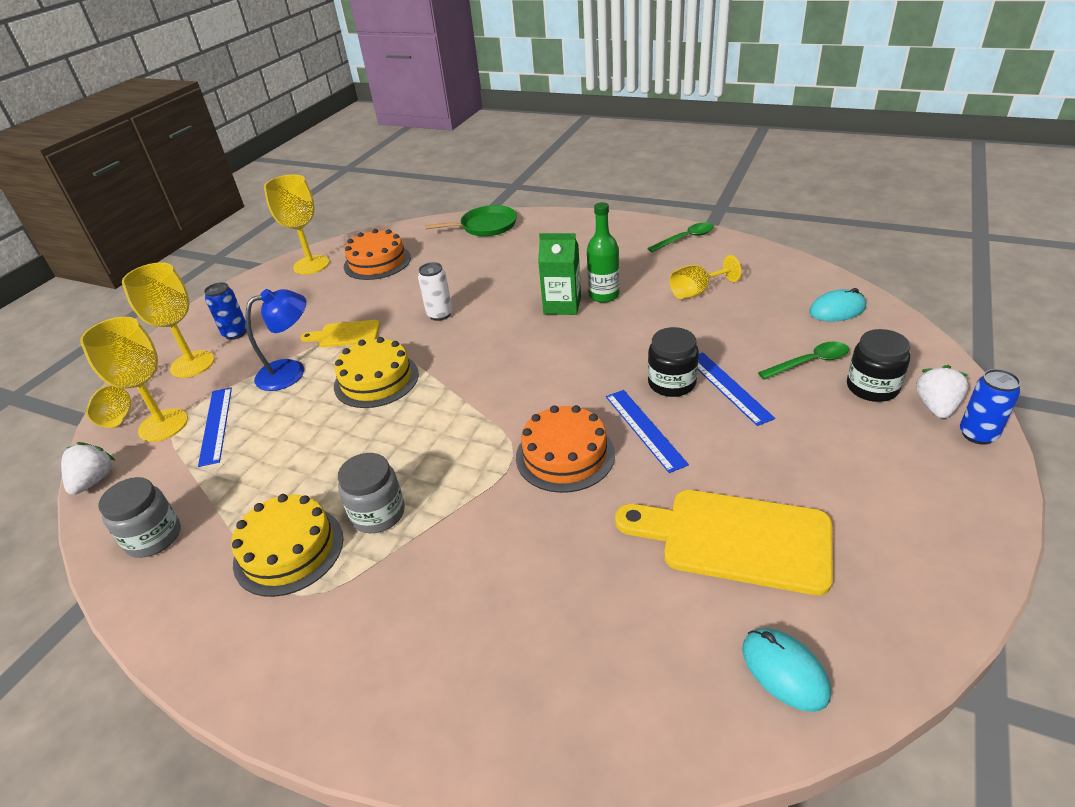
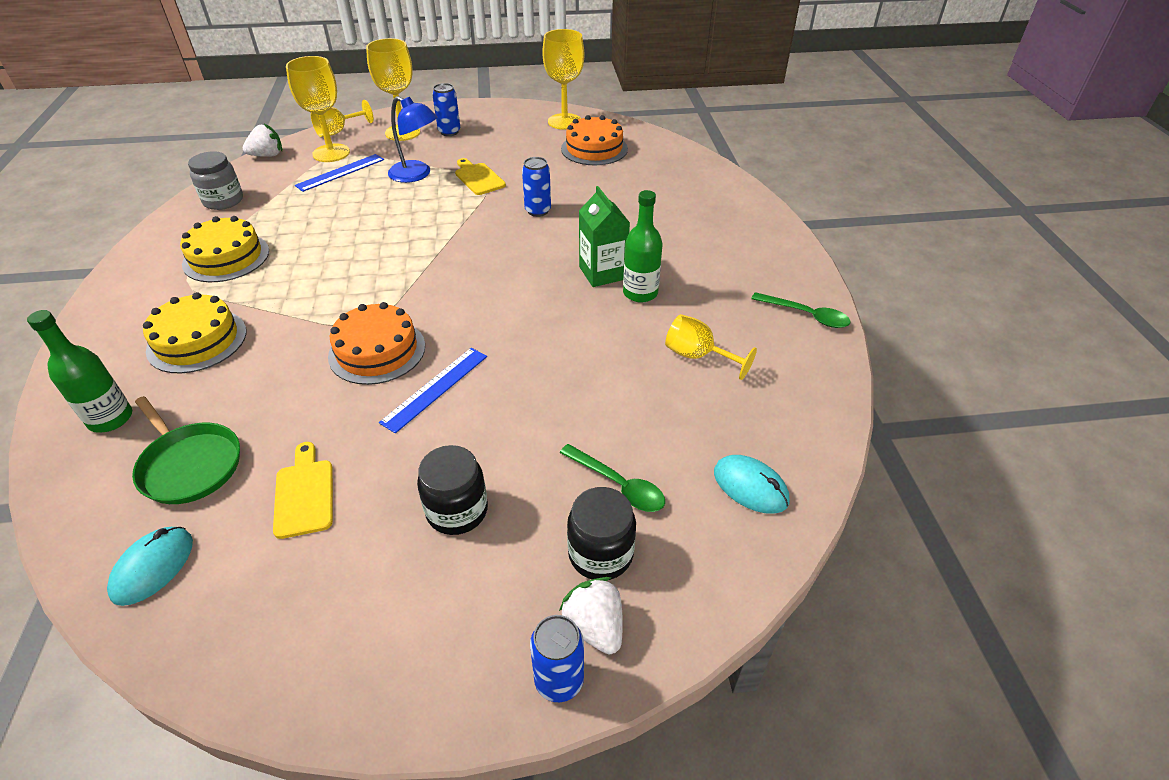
camera: 55 degrees right, 5 degrees up
(376, 380) = (427, 216): yellow cake -> yellow cake (197, 340)
(378, 514) = (273, 280): grey jar -> none
(440, 314) = (538, 211): white can -> blue can
(485, 226) = (706, 179): green pan -> green pan (190, 465)
(524, 697) = (110, 419): none -> green bottle
(671, 383) = (516, 385): black jar -> black jar (457, 511)
(728, 387) = (533, 429): blue ruler -> none
(735, 539) = (304, 494): yellow cutting board -> yellow cutting board, size x0.54
(936, 407) = (594, 626): white strawberry -> white strawberry turned 105 degrees counterclockwise

